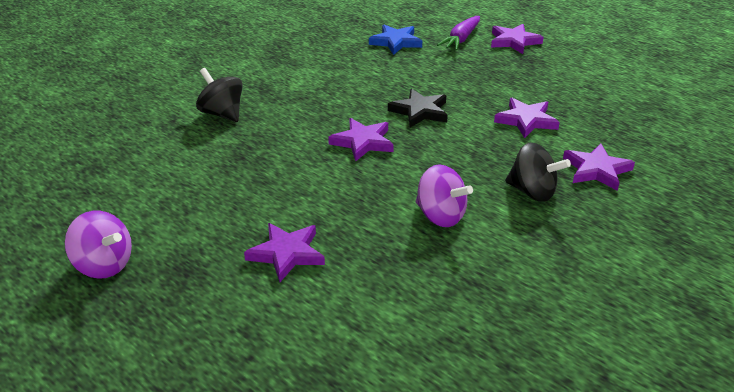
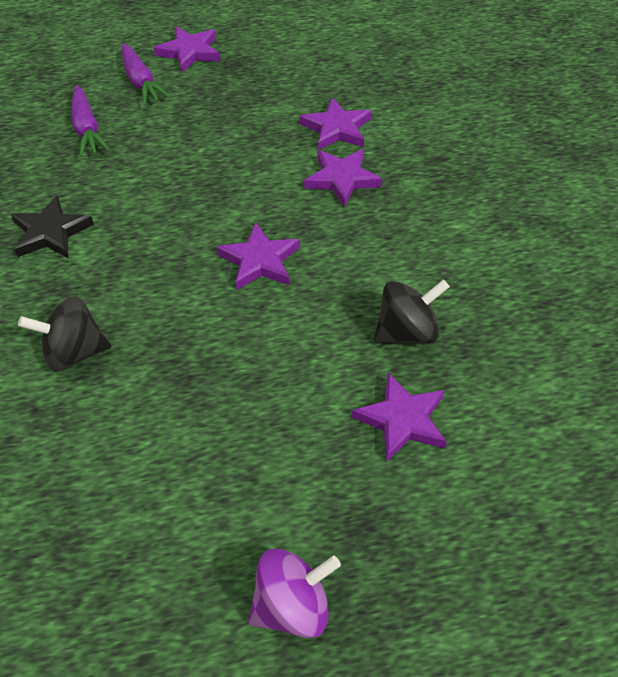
camera: 55 degrees left, 15 degrees up
(396, 42) = (87, 129): blue star -> purple carrot
(420, 111) = (246, 188): black star -> black star (51, 232)
(440, 216) = (434, 272): purple spinning top -> none
(532, 192) = (449, 191): black spinning top -> black spinning top (407, 332)
(596, 170) = (451, 135): purple star -> purple star (341, 179)

